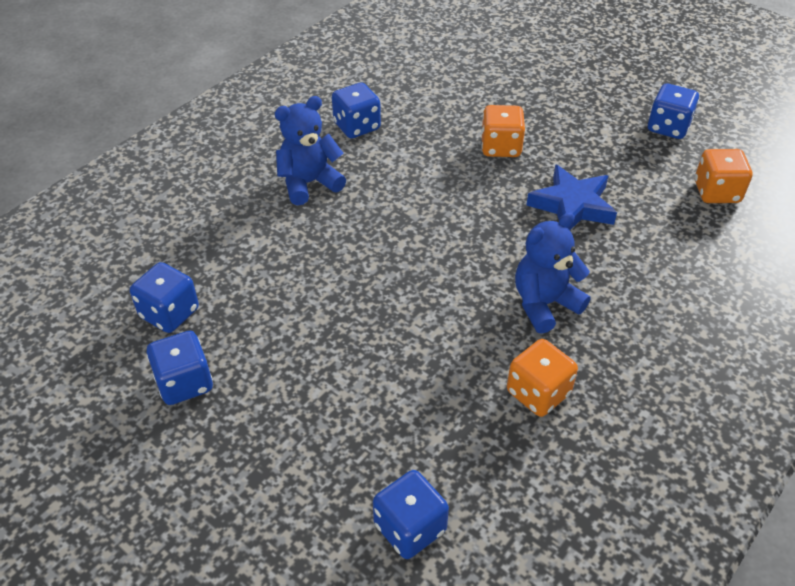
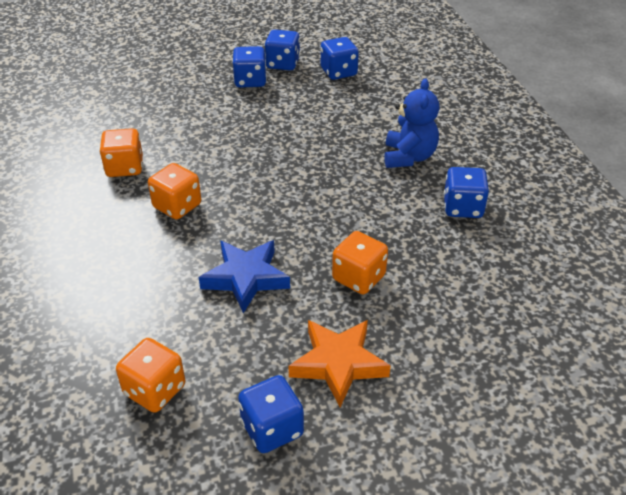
camera: 125 degrees right, 5 degrees down
(410, 528) = (118, 94): blue dice -> blue dice (250, 81)
(544, 304) = (177, 206): blue teddy bear -> orange dice
(588, 123) = (338, 364): none -> orange star

